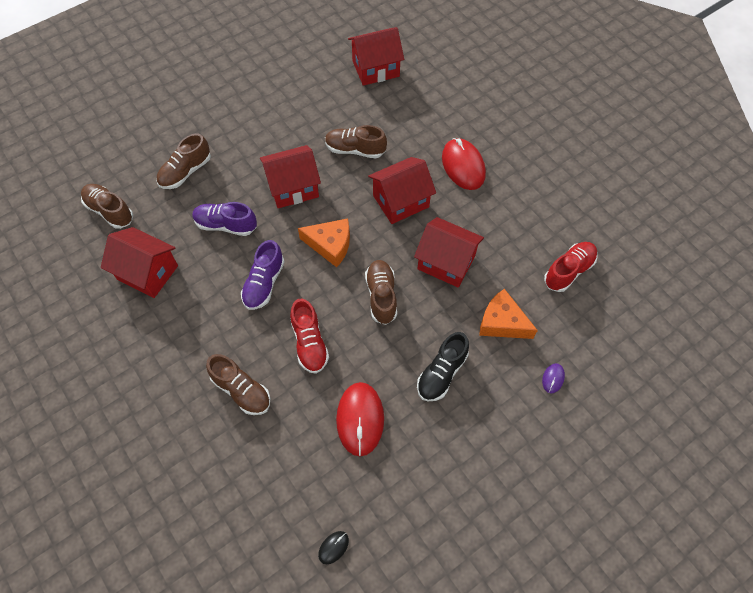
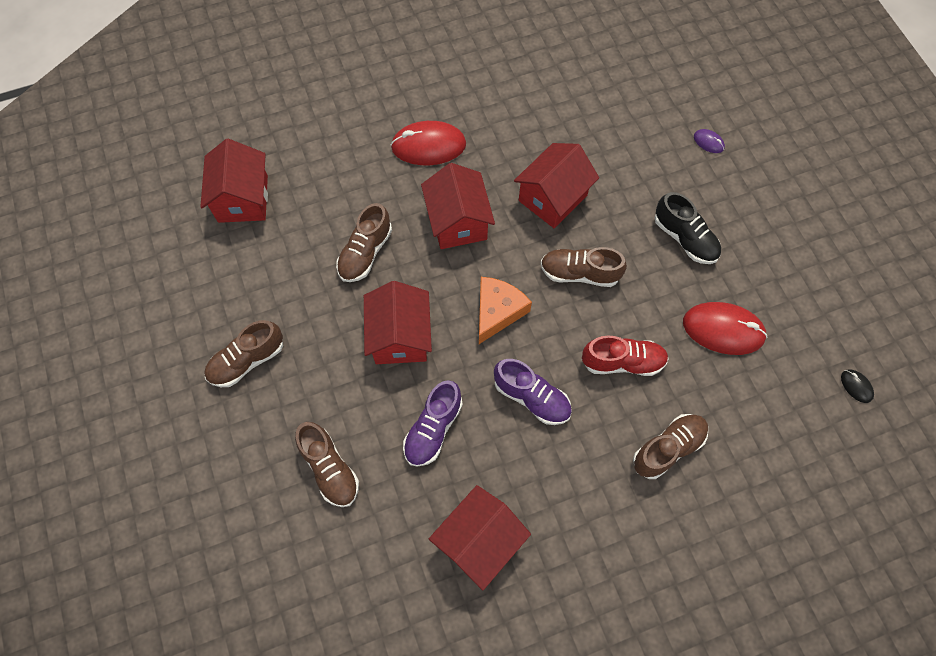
camera: 75 degrees left, 5 degrees up
(110, 211) = (363, 584): brown shoe -> brown shoe (247, 360)
(502, 322) = (638, 167): orange cheese -> none
(568, 271) = (592, 90): red shoe -> none

